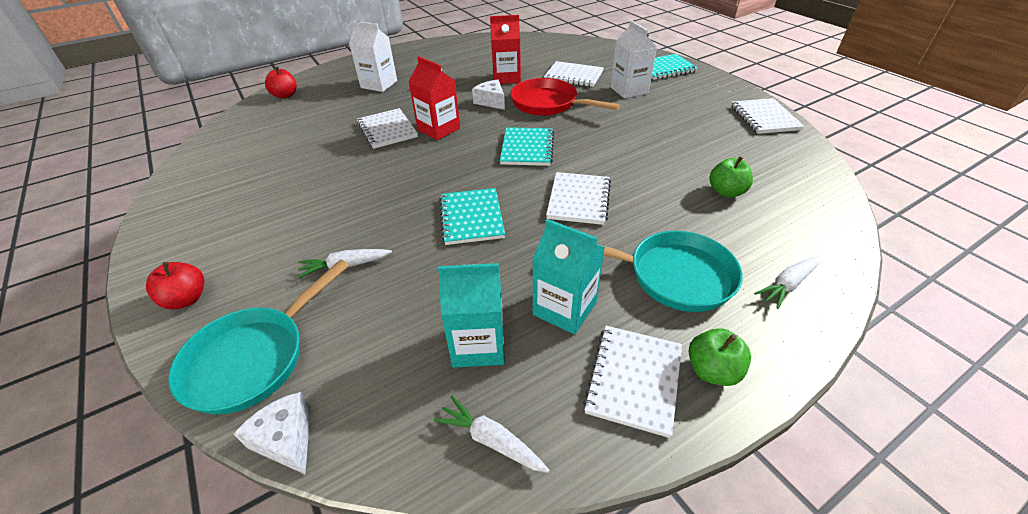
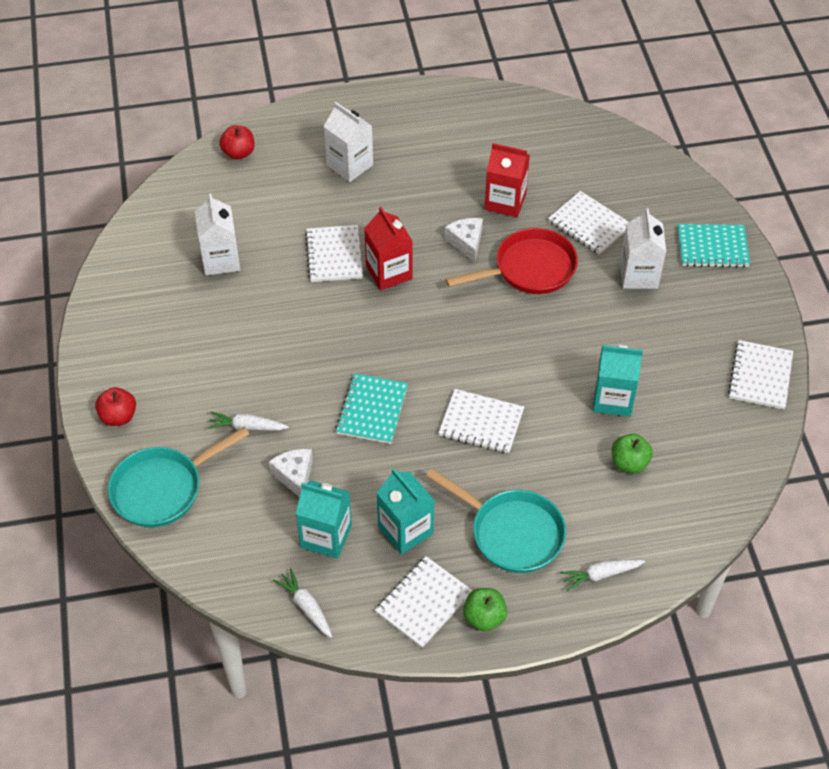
camera: 20 degrees right, 10 degrees up
(284, 154) = (221, 260): none -> white carton
(286, 439) = (176, 558): white cheese -> white cheese (294, 476)
(527, 148) = (468, 335): turquoise notebook -> none
(548, 104) = (529, 269): red pan -> red pan turned 105 degrees clockwise
(578, 200) = (481, 423): white notebook -> white notebook turned 75 degrees clockwise
(674, 156) = (613, 399): none -> turquoise carton

